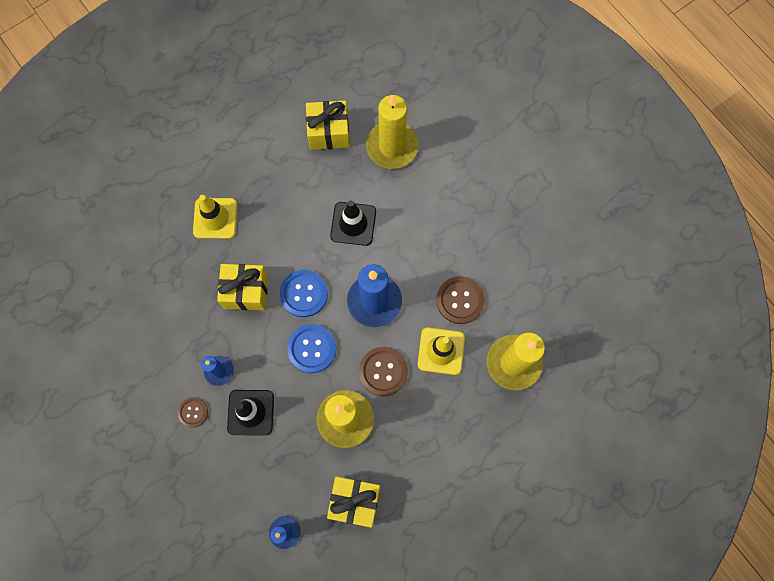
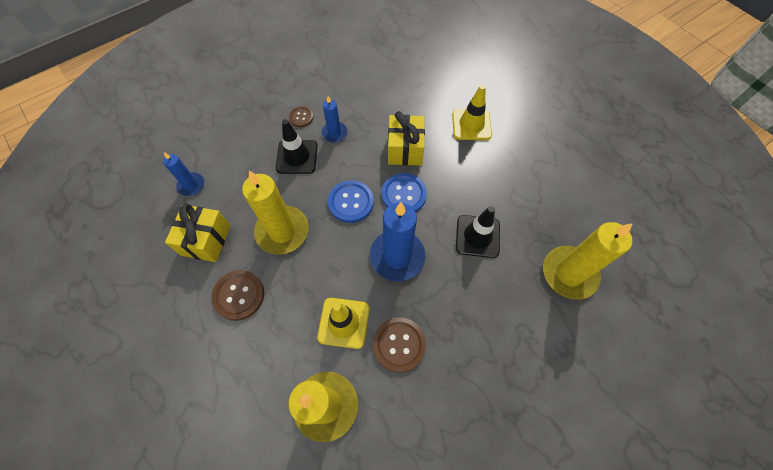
camera: 90 degrees right, 10 degrees down
(329, 132) = (573, 213): yellow gift -> none
(383, 371) = (325, 265): brown button -> brown button (239, 295)

